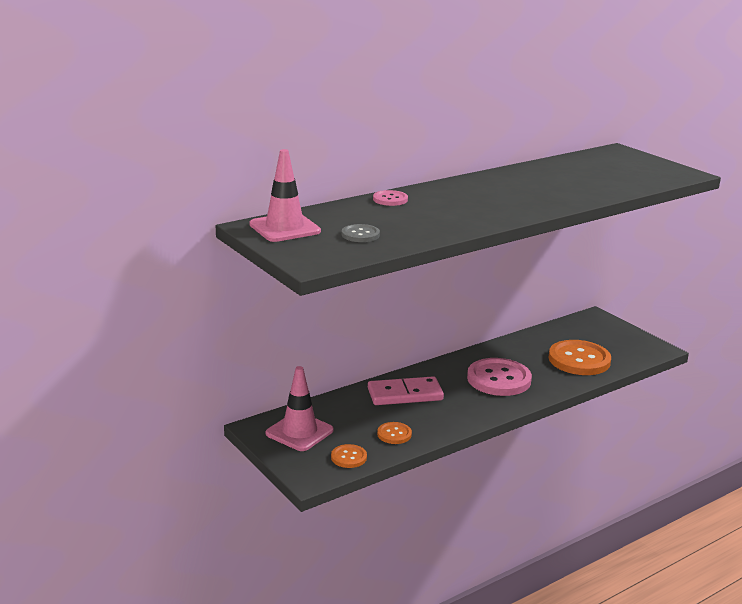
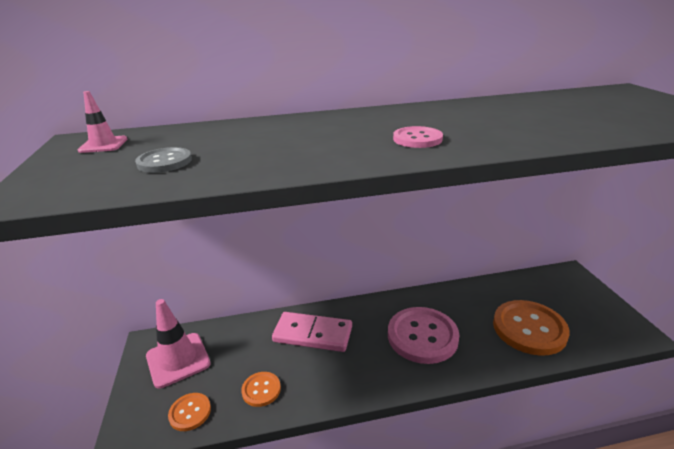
camera: 25 degrees right, 5 degrees up
(285, 228) = (103, 145): pink traffic cone -> pink traffic cone, size x0.53
(390, 199) = (276, 123): pink button -> pink button (417, 139)

